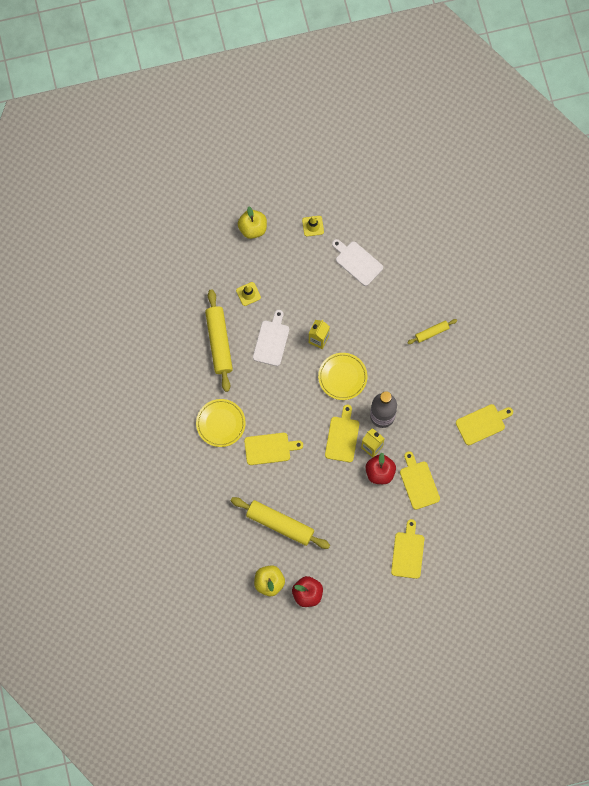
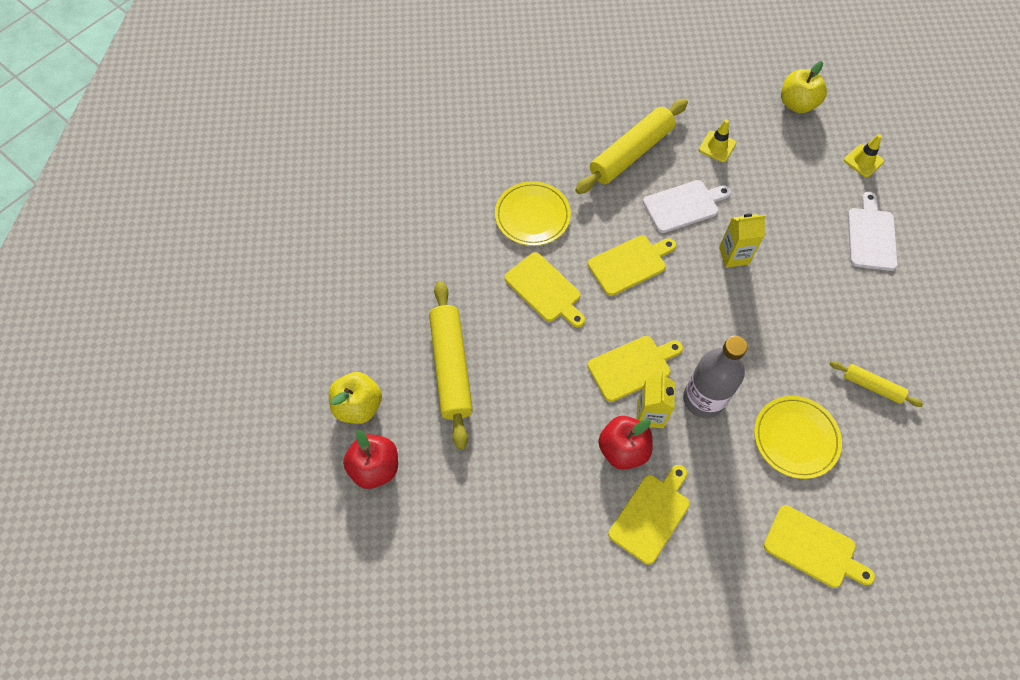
camera: 55 degrees right, 10 degrees down
(342, 377) = (711, 315): yellow plate -> yellow plate (795, 438)
(408, 552) = (535, 572): yellow cutting board -> yellow cutting board (630, 264)

